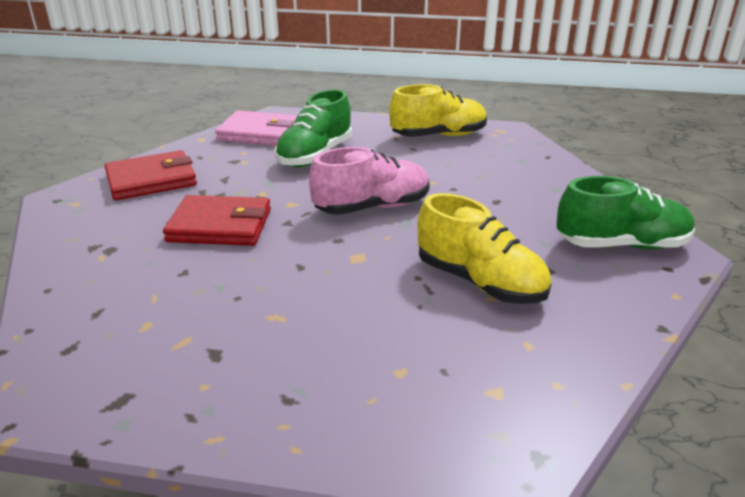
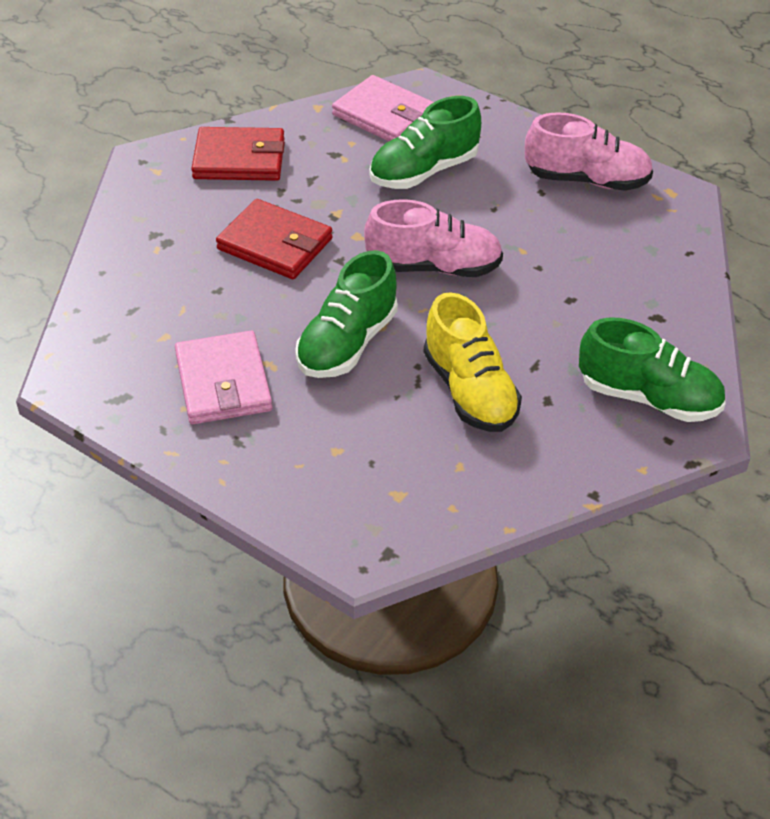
camera: 25 degrees right, 15 degrees up
(236, 347) = (223, 382): none -> pink wallet
(340, 278) = (347, 343): none -> green shoe
(438, 136) = (586, 180): yellow shoe -> pink shoe

